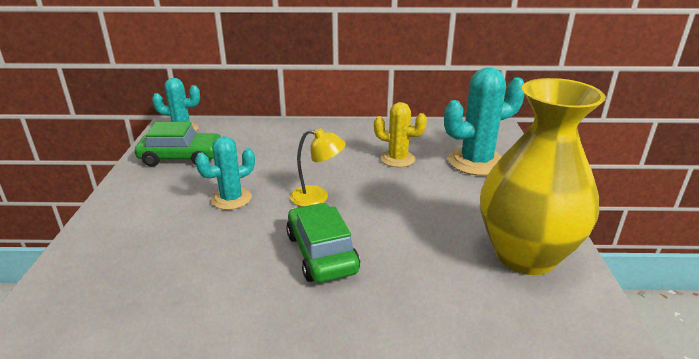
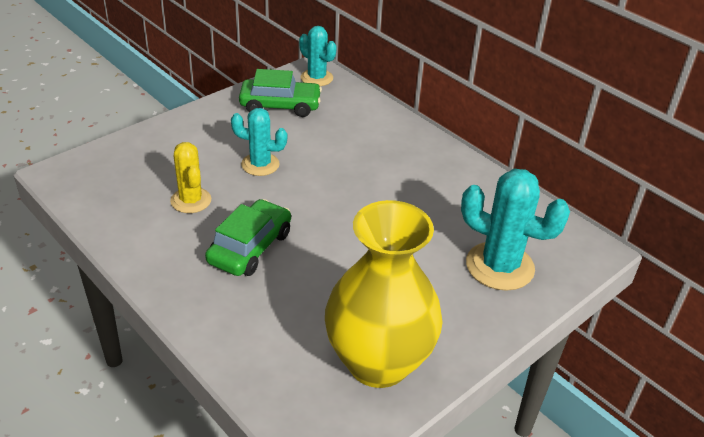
camera: 45 degrees right, 10 degrees up
(181, 157) = (280, 105): green car -> green car turned 45 degrees counterclockwise
(317, 197) = (316, 204): yellow lamp -> none
(397, 159) = (435, 215): yellow cactus -> yellow cactus (191, 200)

